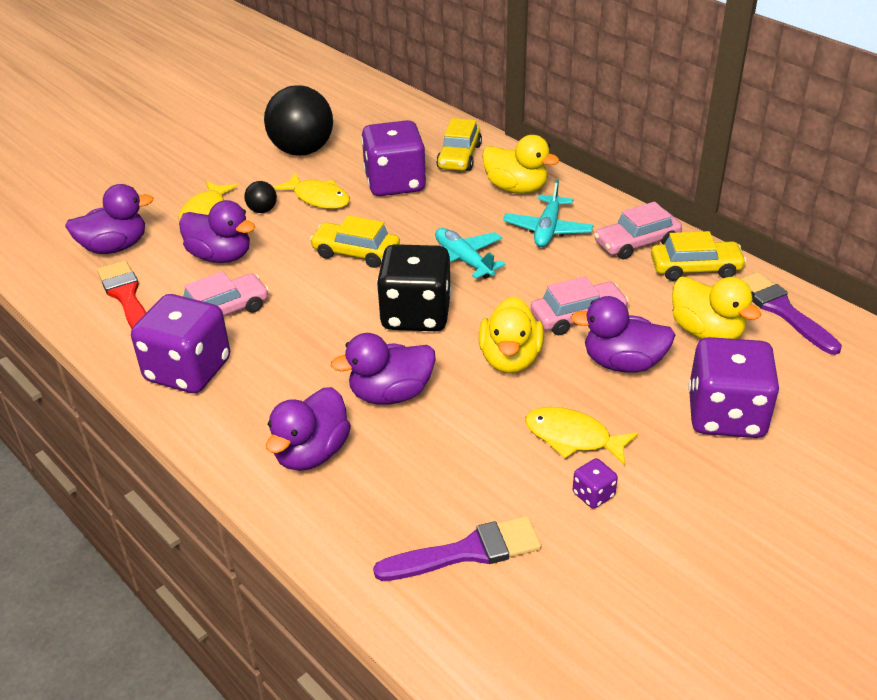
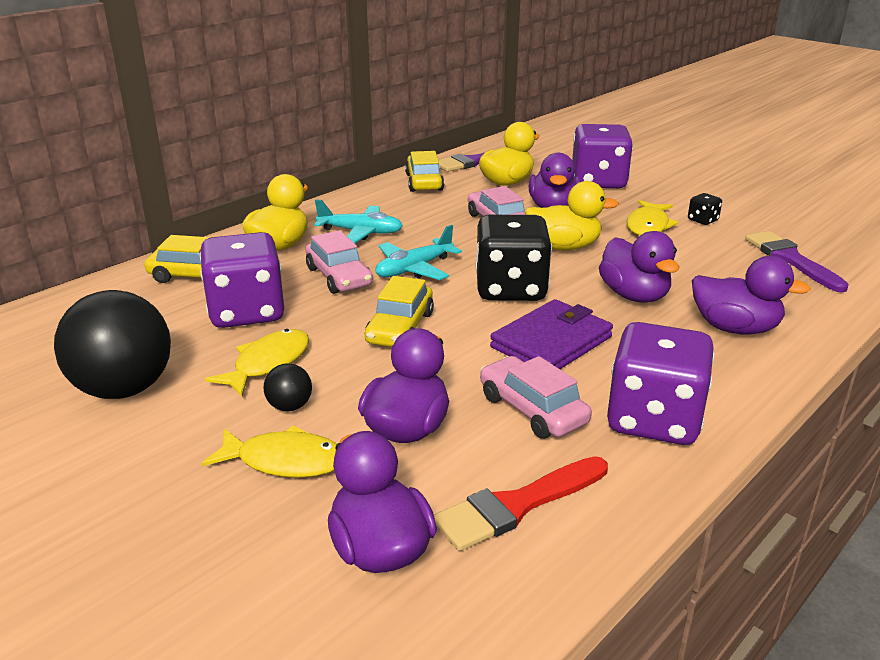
camera: 95 degrees left, 10 degrees down
(315, 330) = (551, 342): none -> purple wallet
(593, 495) = (702, 220): purple dice -> black dice
(636, 243) = (386, 199): pink car -> pink car (339, 277)

